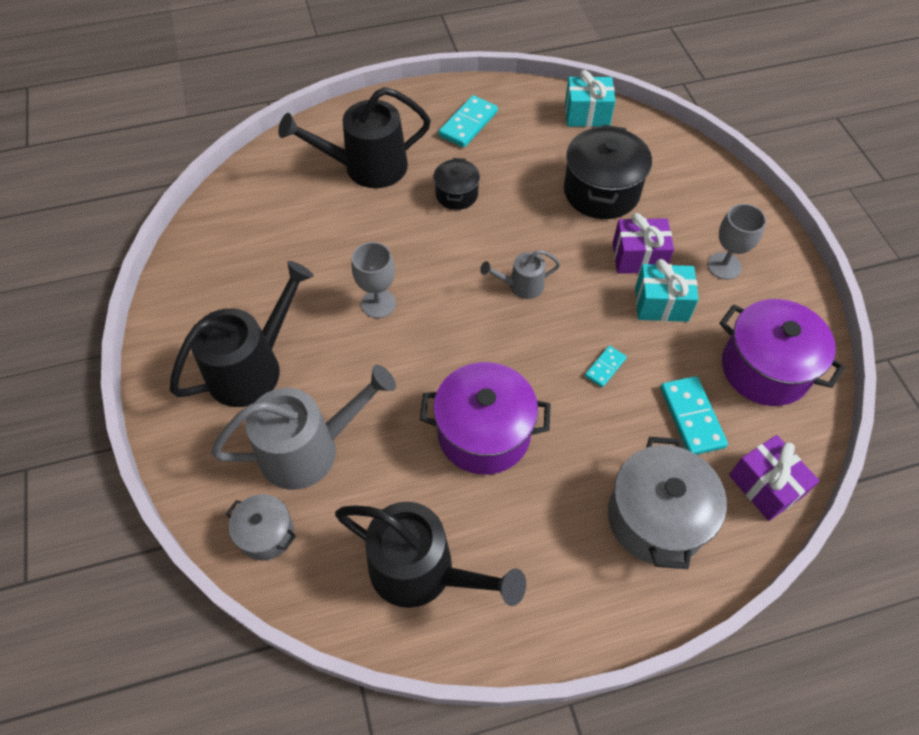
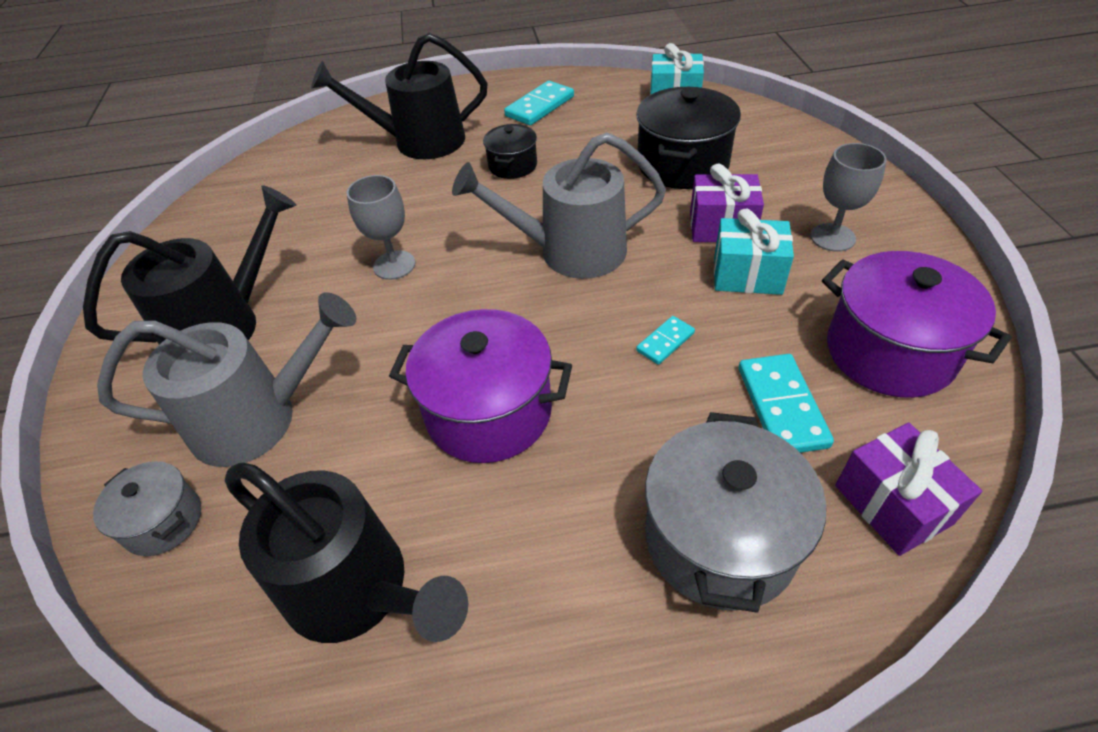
camera: 10 degrees right, 10 degrees down
(521, 286) = (571, 252): grey watering can -> grey watering can, size x1.97

